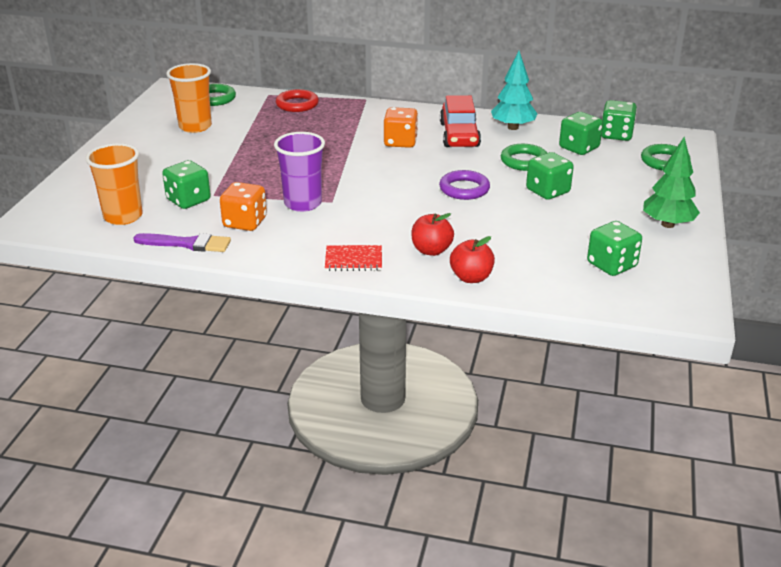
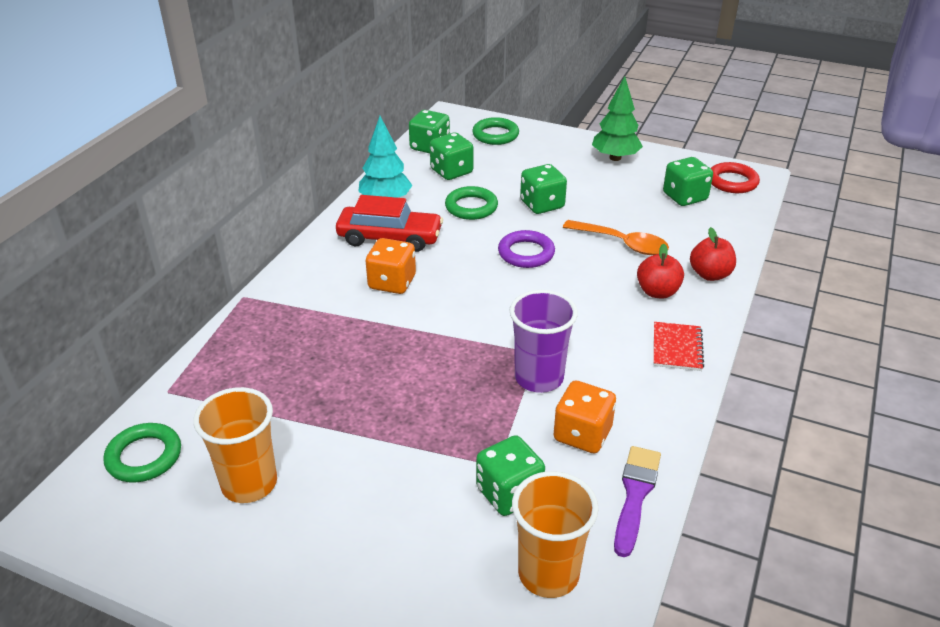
camera: 80 degrees left, 5 degrees up
(297, 104) = (224, 362): red ring -> red ring (732, 182)
(502, 232) = (622, 244): none -> orange spoon

